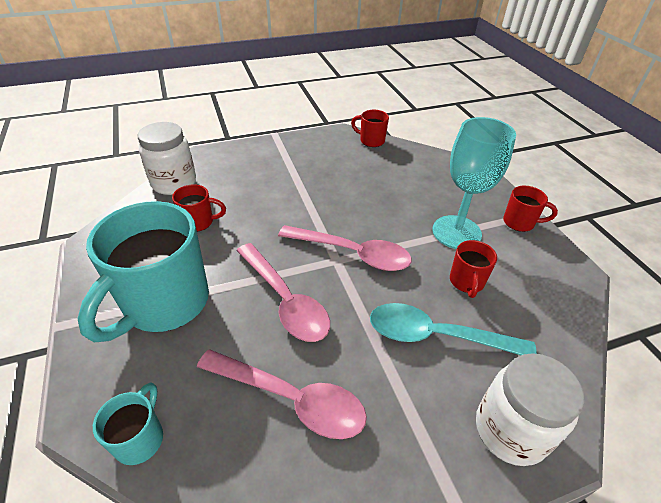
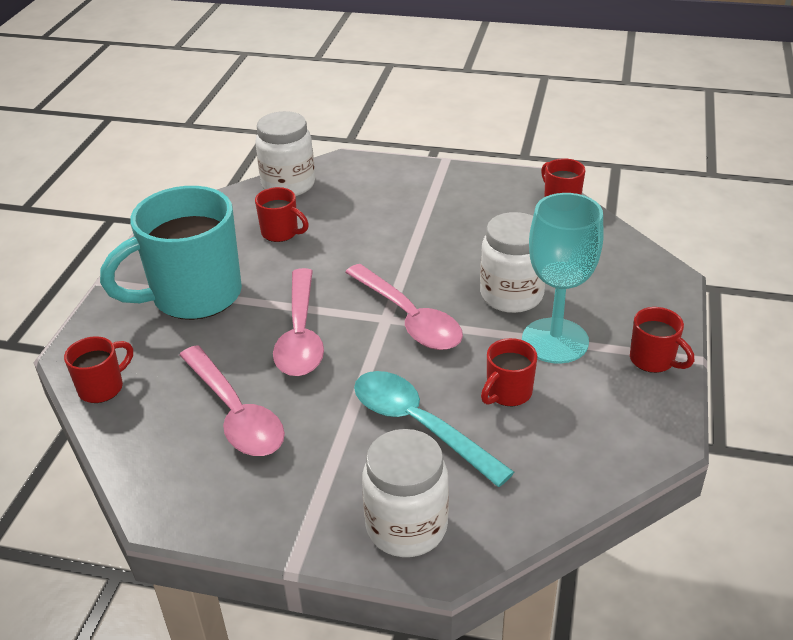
camera: 35 degrees right, 5 degrees down
(140, 438) = (102, 387): turquoise mug -> red mug
(401, 211) = (511, 295): none -> white jar

